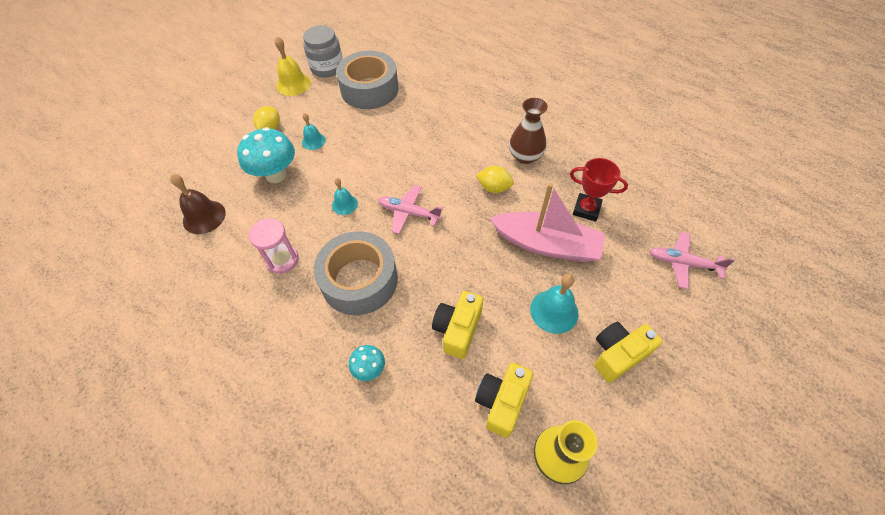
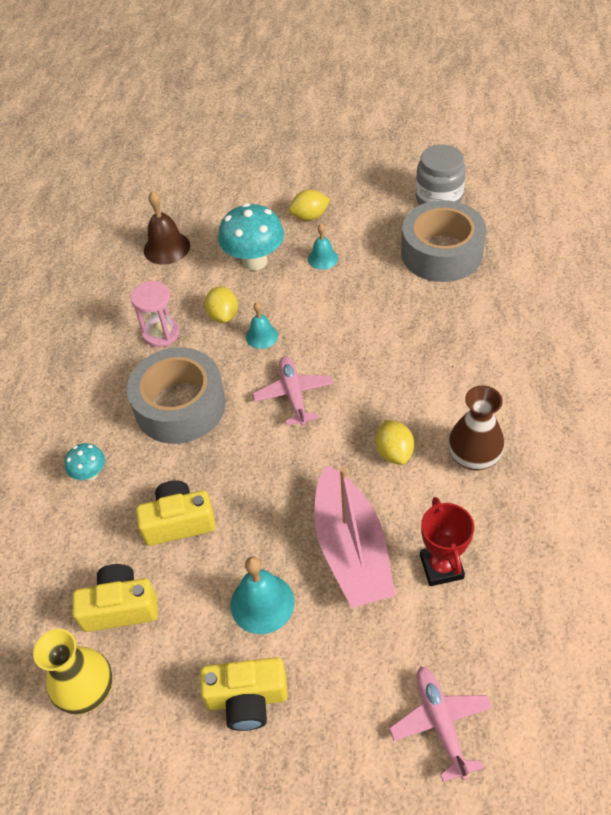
camera: 60 degrees right, 5 degrees down
(293, 84) = (386, 190): yellow bell -> none
(305, 216) = (223, 315): none -> yellow lemon
(618, 354) = (247, 699): yellow camera -> yellow camera turned 150 degrees clockwise

